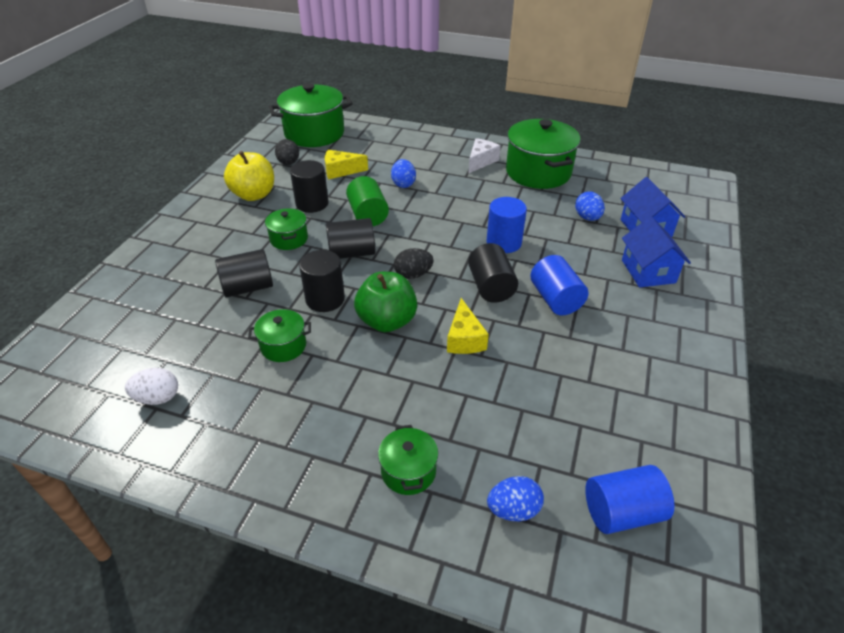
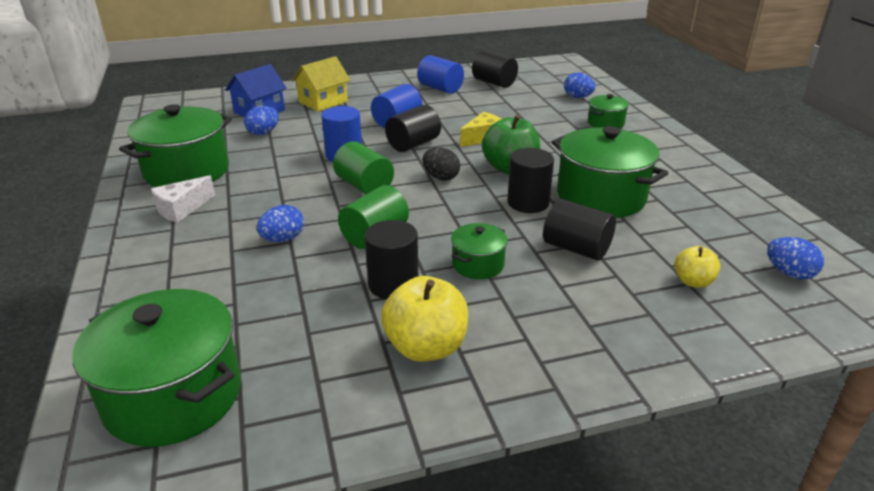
camera: 125 degrees left, 10 degrees down
(84, 372) = (789, 273): none -> blue egg
(151, 316) = (693, 281): none -> yellow apple
(158, 398) = (729, 222): white egg -> none
(283, 346) = (601, 197): green pot -> green pot, size x1.99
(288, 163) = (306, 366): black egg -> none
(341, 171) = (289, 301): yellow cheese -> none
(352, 253) = (451, 217): black cylinder -> black cylinder (494, 83)
(439, 234) = (364, 186): none -> green cylinder
(481, 161) = (182, 209): white cheese -> white cheese turned 45 degrees counterclockwise
(622, 512) = (536, 79): blue cylinder -> blue cylinder (440, 88)
(648, 271) = (323, 102): blue house -> yellow house

